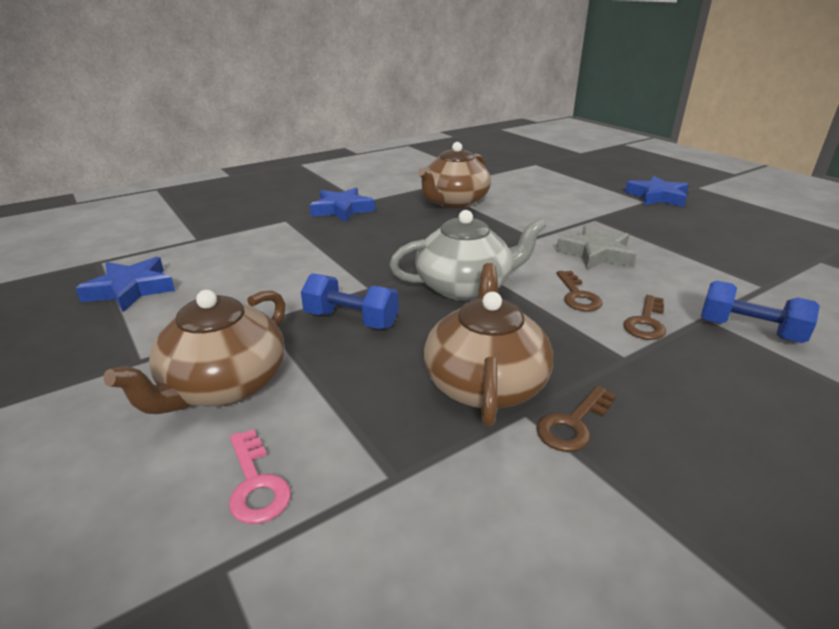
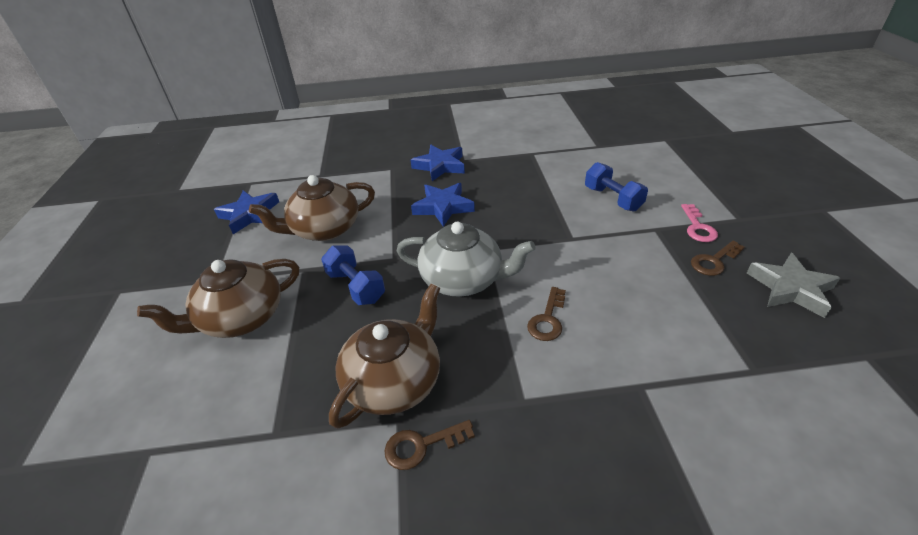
camera: 30 degrees right, 10 degrees up
(256, 484) = (203, 402): pink key -> pink key (698, 227)
(454, 202) = (539, 177): brown teapot -> brown teapot (324, 229)
(596, 254) = (613, 275): grey star -> grey star (790, 289)
(646, 322) = (580, 370): brown key -> brown key (714, 261)
(657, 197) = (758, 214): blue star -> blue star (443, 207)
(749, 331) = (673, 417): blue dumbbell -> blue dumbbell (612, 199)

